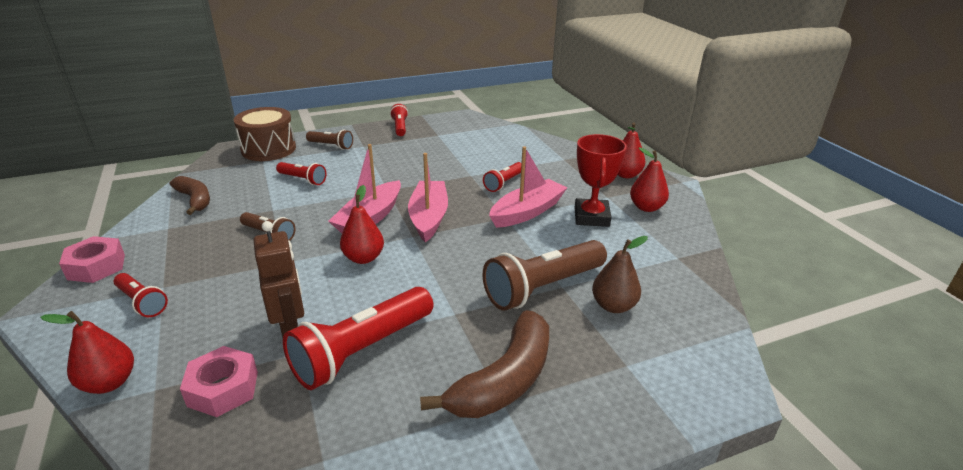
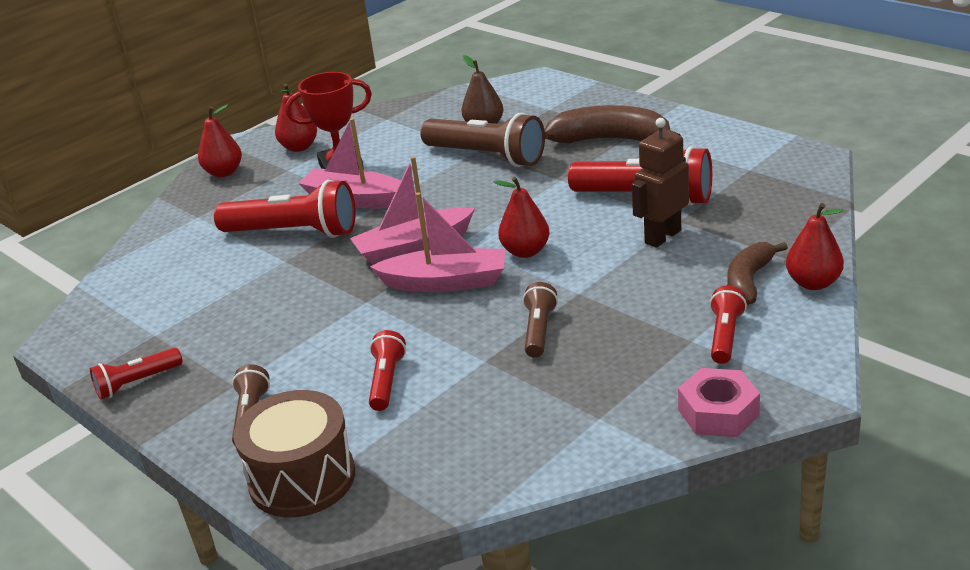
camera: 110 degrees left, 0 degrees up
(195, 200) = (517, 444): brown banana -> brown banana (749, 281)
(223, 389) = (750, 231): pink nut -> none
(504, 183) = (293, 232): red flashlight -> red flashlight, size x1.88

